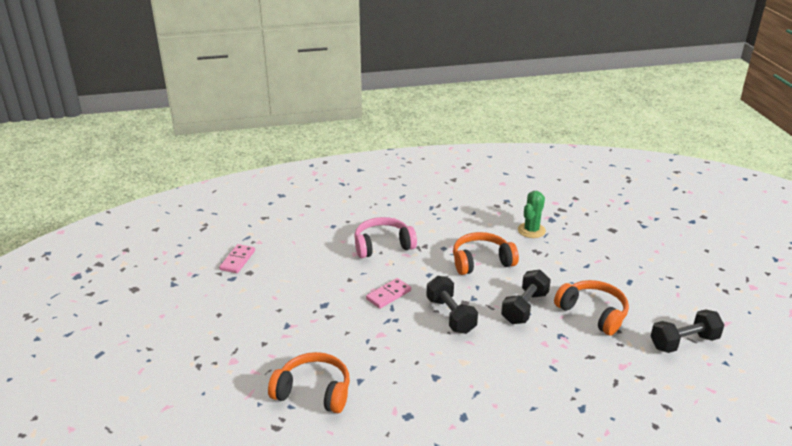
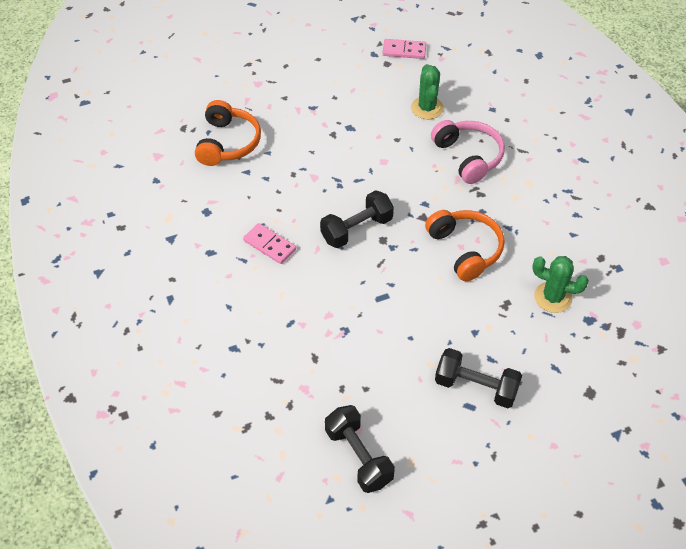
camera: 80 degrees right, 20 degrees up
(318, 258) = (427, 108): none -> green cactus
(388, 295) = (378, 174): pink domino -> pink domino (269, 245)
(524, 308) = (386, 295): black dumbbell -> black dumbbell (476, 387)
(593, 313) = (392, 362): orange headphones -> none

